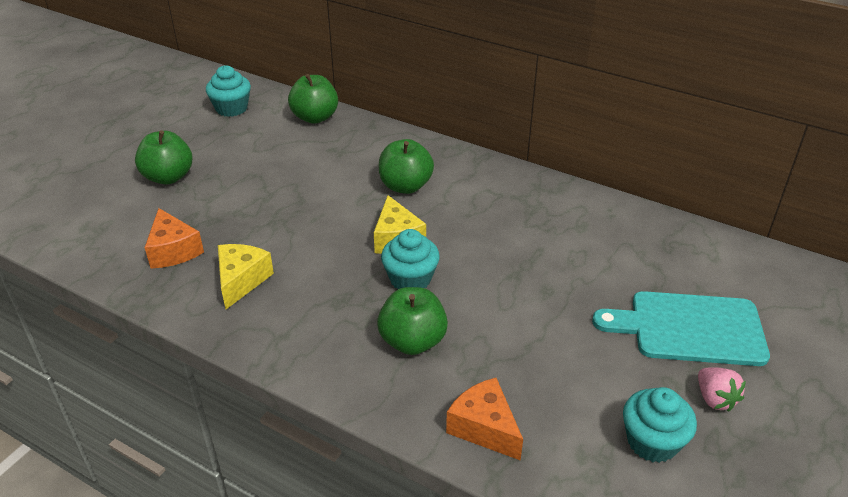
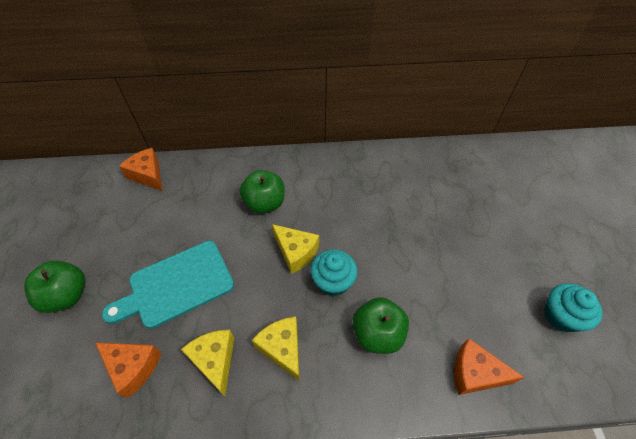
camera: 35 degrees left, 15 degrees up
(231, 108) = (69, 198): turquoise cupcake -> none
(308, 304) = (282, 348): none -> yellow cheese
(315, 117) = (148, 175): green apple -> orange cheese
(689, 328) = (511, 220): turquoise cutting board -> turquoise cutting board (176, 285)
(715, 399) = (562, 263): pink strawberry -> none

